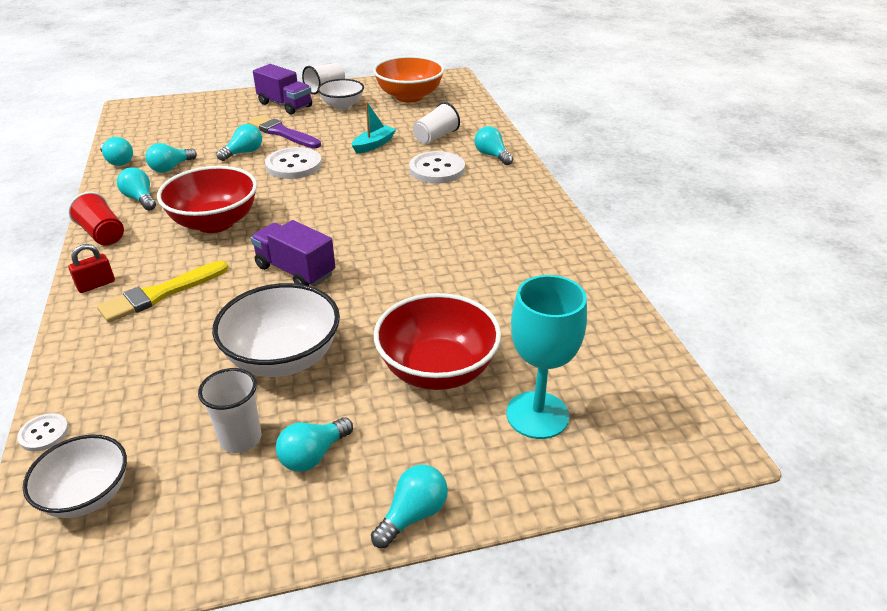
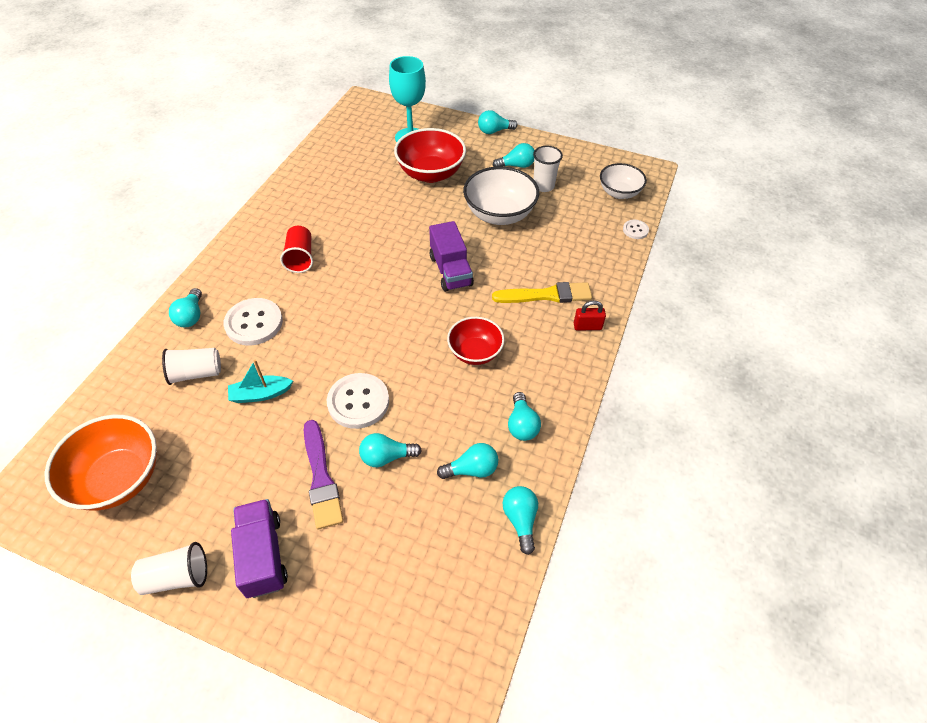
camera: 145 degrees left, 15 degrees up
(102, 234) = (569, 387): red cup -> red cup (300, 258)
(215, 222) = (475, 352): red bowl -> red bowl, size x0.64
(342, 106) = (206, 506): white bowl -> none

